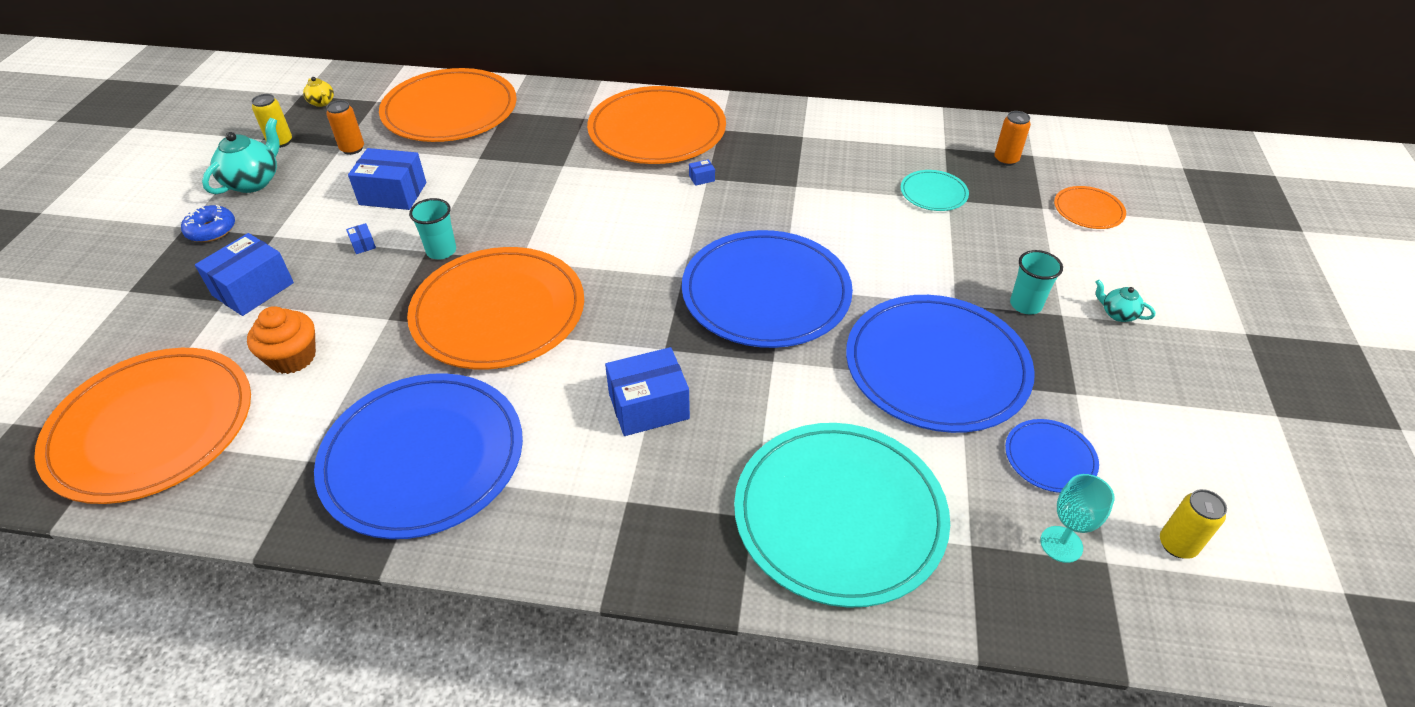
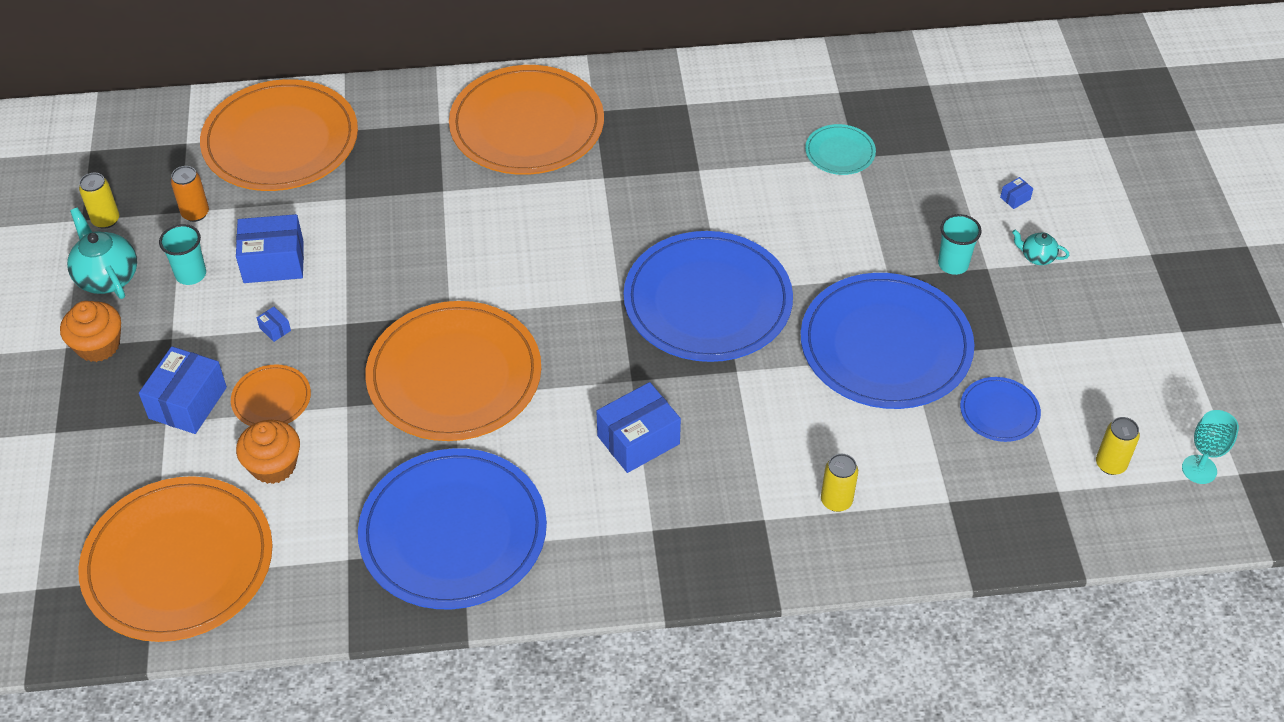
camera: 15 degrees left, 5 degrees up
(211, 230) = (98, 345): blue donut -> orange cupcake
(253, 181) = (107, 277): turquoise teapot -> turquoise teapot turned 45 degrees counterclockwise
(322, 103) = (122, 157): yellow teapot -> none
(441, 251) = (362, 320): turquoise cup -> turquoise cup (191, 274)
(701, 178) = (598, 179): blue box -> blue box (1015, 198)
(839, 515) = (836, 501): turquoise plate -> yellow can
(1006, 160) = (903, 96): orange can -> none
(1061, 544) = (1020, 484): turquoise goblet -> turquoise goblet (1199, 469)
(1088, 210) = (994, 144): orange plate -> orange plate (271, 399)

